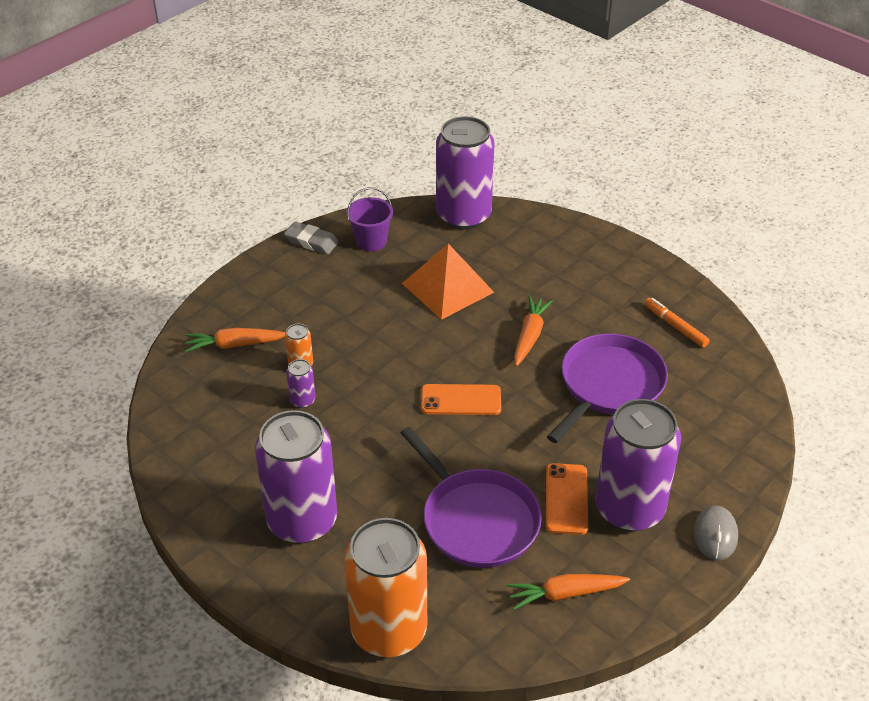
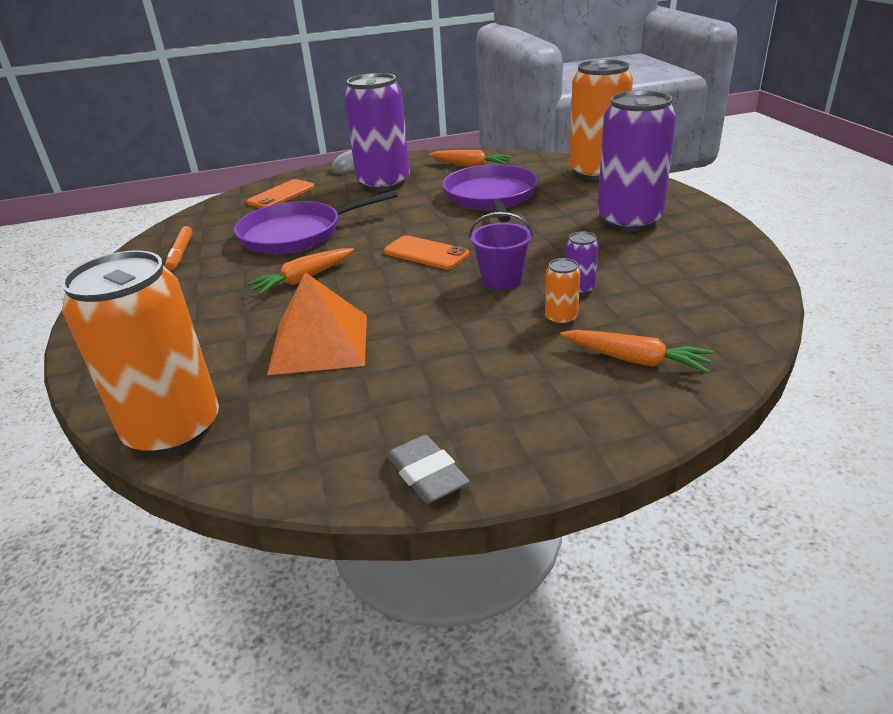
camera: 145 degrees left, 10 degrees down
(371, 241) = (339, 438): purple bucket -> purple bucket (501, 280)
(463, 215) = (173, 429): purple can -> orange can
(566, 499) = (417, 193): orange phone -> orange phone (281, 195)

